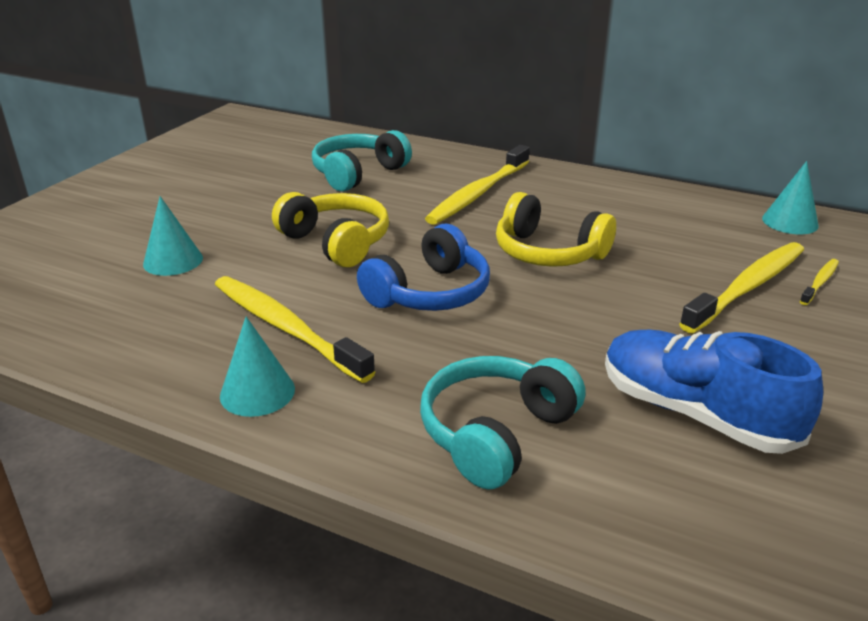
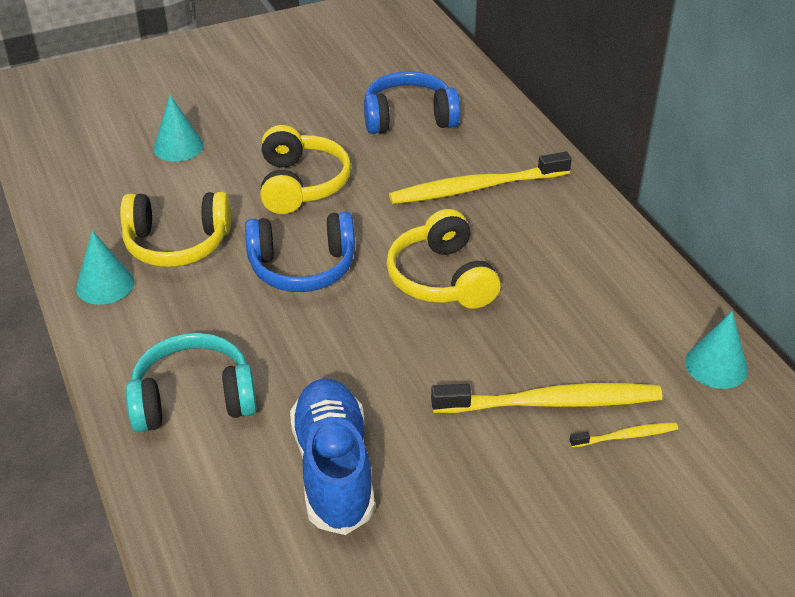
camera: 40 degrees right, 10 degrees up
(285, 327) = (177, 243): yellow toothbrush -> yellow headphones
(358, 173) = (409, 118): turquoise headphones -> blue headphones

